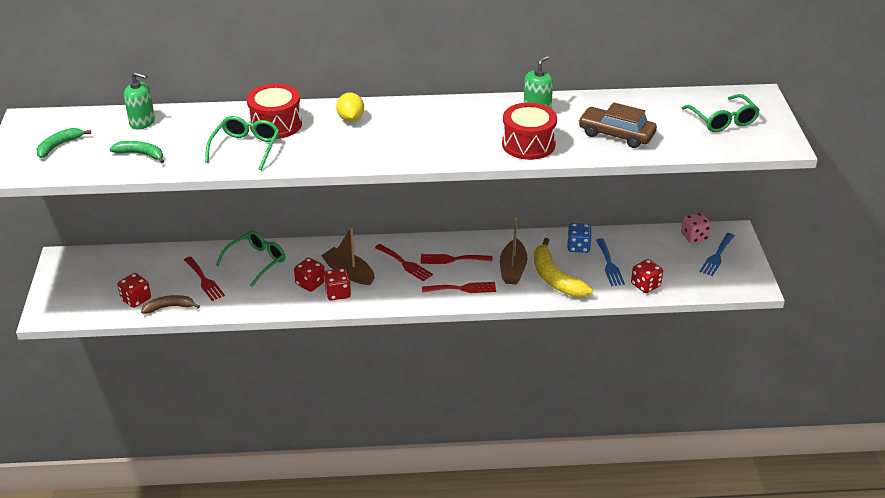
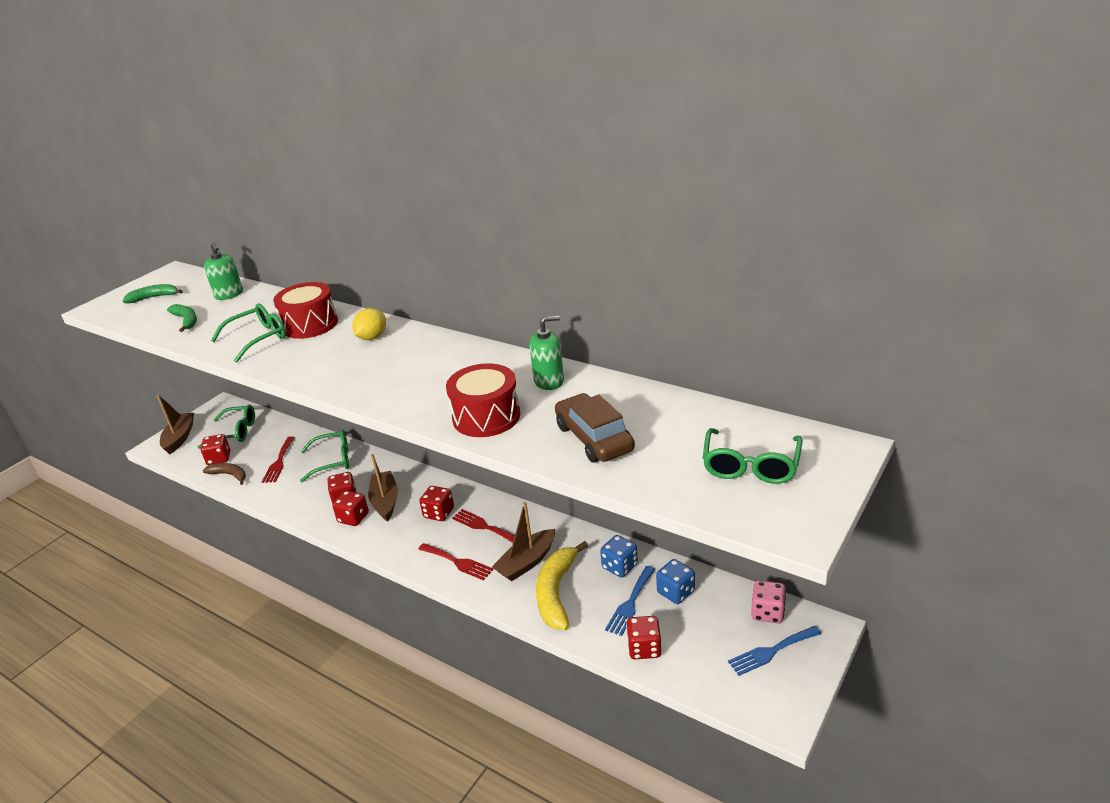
camera: 40 degrees right, 5 degrees down
(61, 299) = (179, 438): none -> brown boat
(118, 274) = (235, 432): none -> green glasses
(405, 264) = (439, 513): red fork -> red dice
(630, 247) = (675, 592): none -> blue dice

